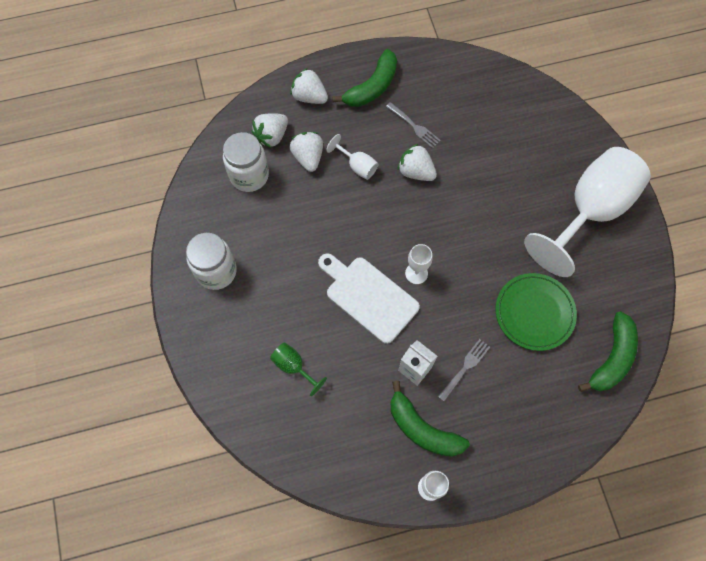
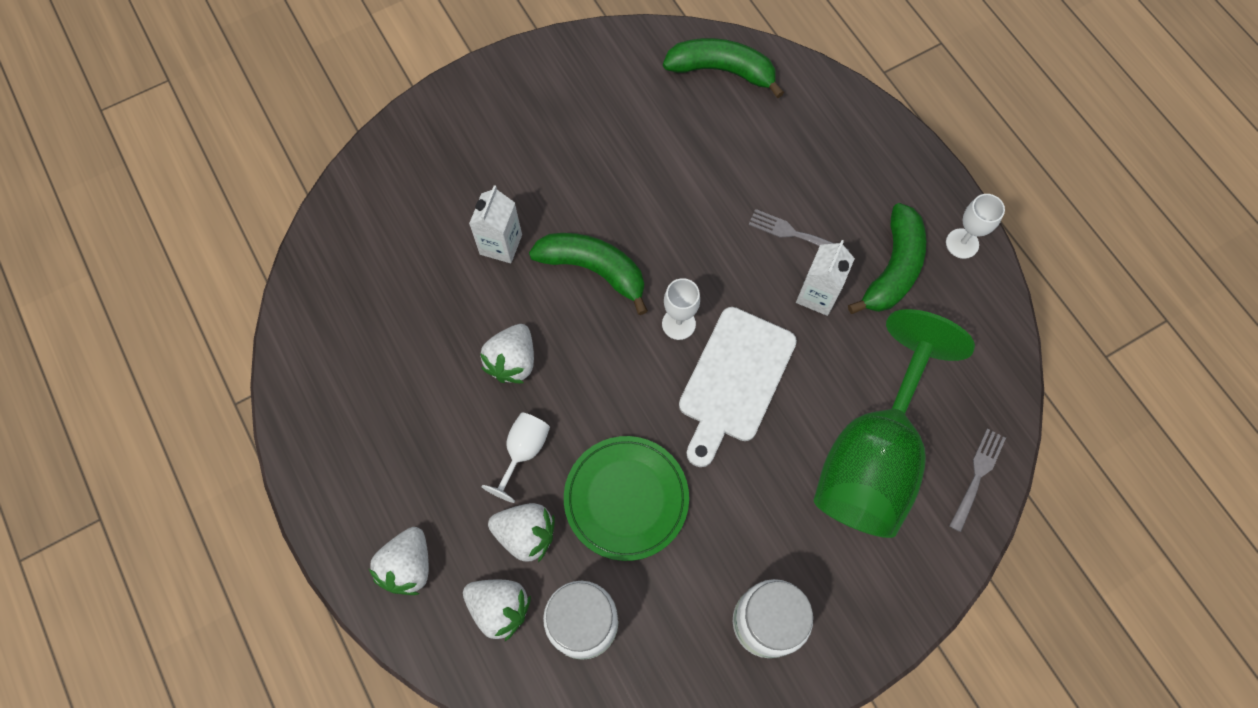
camera: 105 degrees left, 0 degrees up
(293, 366) = (872, 457): green goblet -> green goblet, size x2.50
(308, 157) = (526, 534): white strawberry -> white strawberry turned 135 degrees counterclockwise
(372, 87) = (369, 465): green banana -> green banana (593, 269)
(414, 126) = (432, 382): grey fork -> grey fork (977, 475)
(498, 181) = (501, 244): none -> white carton
(534, 313) = (689, 165): green plate -> green plate (626, 498)
(590, 211) = (519, 122): white goblet -> none

